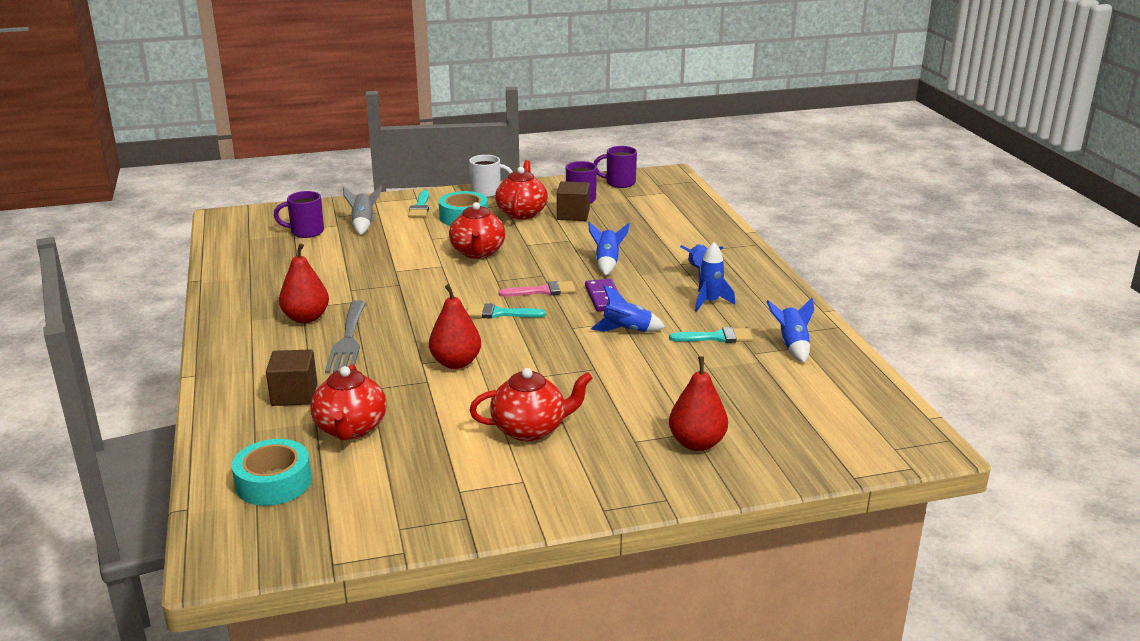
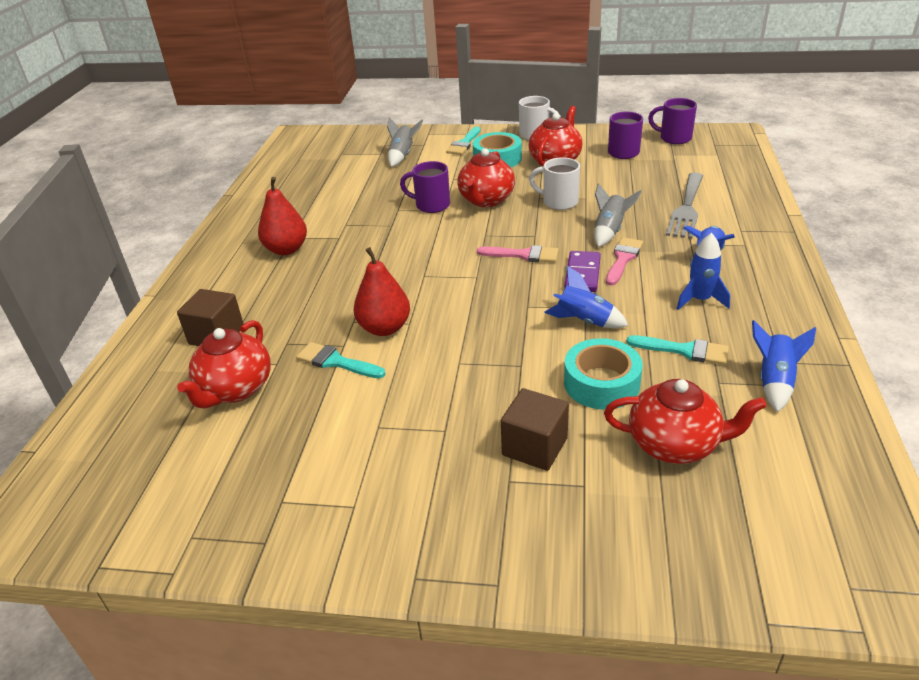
camera: 25 degrees right, 10 degrees up
(273, 482) = (125, 439): turquoise tape -> turquoise tape (601, 383)
(306, 232) = (349, 157): purple mug -> purple mug (431, 205)
(348, 340) = (304, 281): grey fork -> grey fork (686, 208)
(499, 313) = (464, 275): turquoise brush -> turquoise brush (336, 362)
(530, 429) = (405, 433): red teapot -> red teapot (675, 445)
(547, 246) = (559, 202): none -> white mug
(573, 215) = (605, 169): brown cube -> brown cube (534, 447)
(607, 263) = (609, 231): blue rocket -> grey rocket
(631, 282) = (623, 259): none -> pink brush
(697, 443) = (581, 504): red pear -> none

